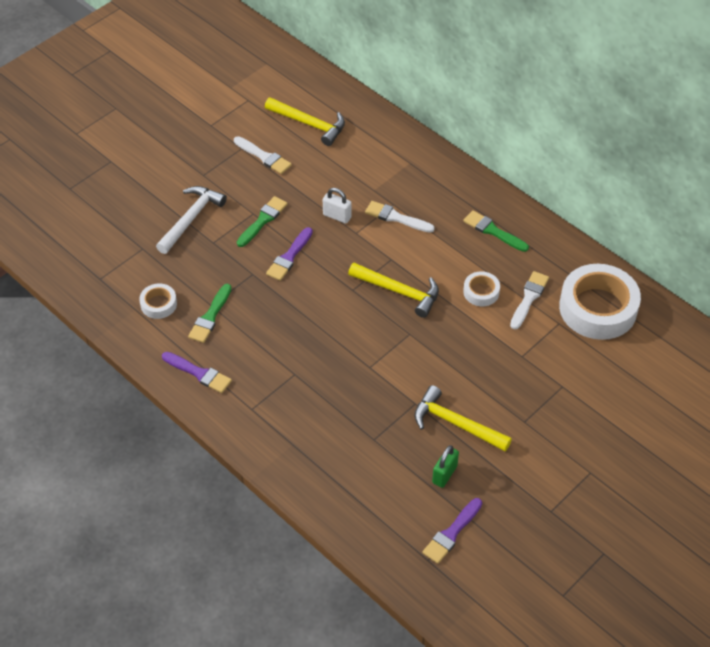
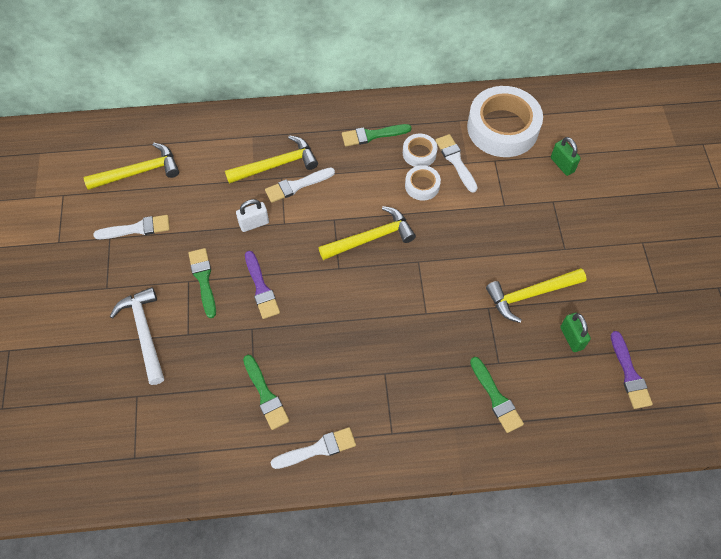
camera: 50 degrees left, 10 degrees up
(158, 304) = (212, 428): white tape -> white tape (419, 153)
(199, 373) = (318, 449): purple brush -> white brush
(342, 456) = (496, 398): none -> green brush
(401, 194) = (277, 165): none -> yellow hammer
(606, 371) = (562, 165): none -> green padlock

